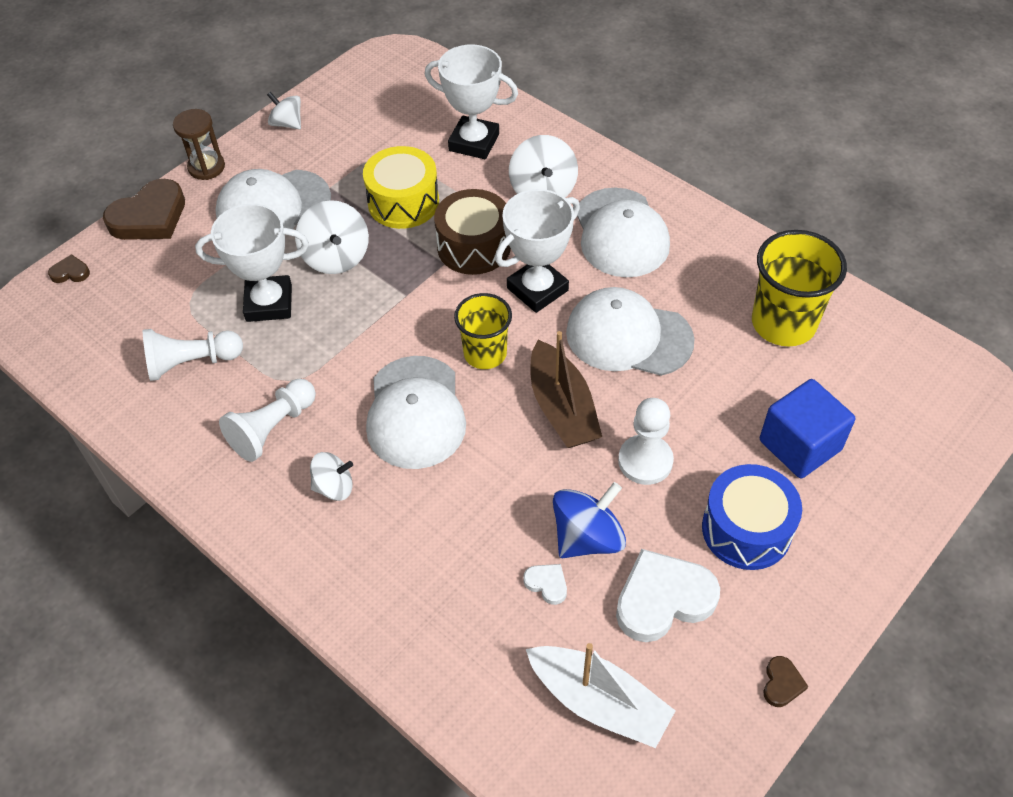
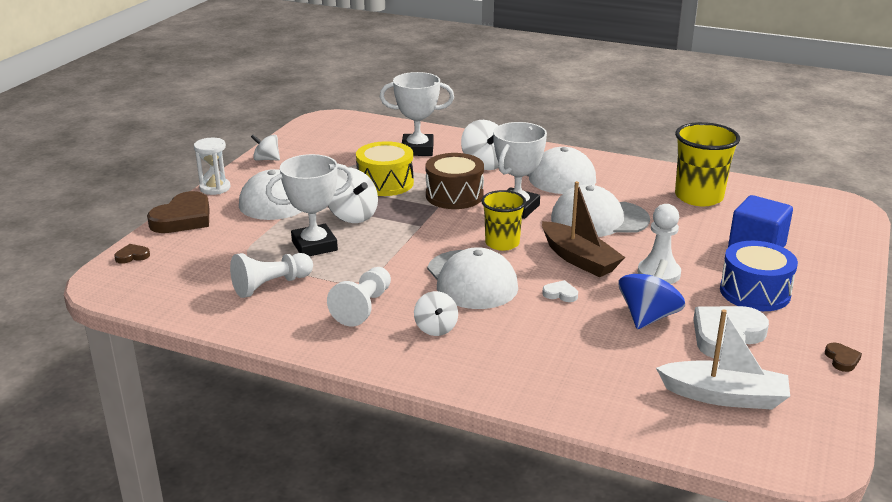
camera: 20 degrees left, 25 degrees down
(206, 167) = (215, 188): brown hourglass -> white hourglass
(334, 487) = (436, 328): white spinning top -> white spinning top turned 105 degrees clockwise
(547, 584) = (637, 345): white heart -> white heart (560, 294)

